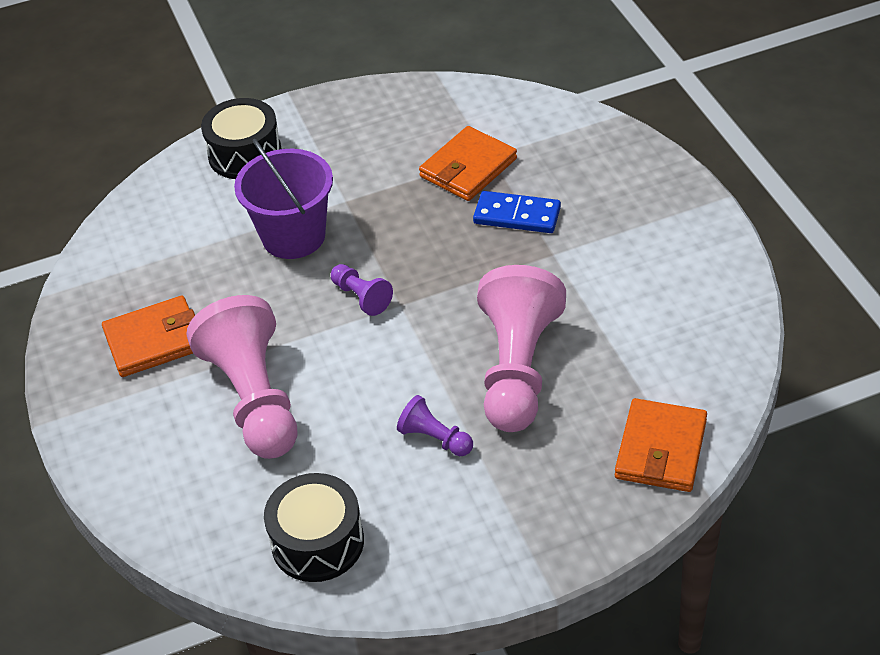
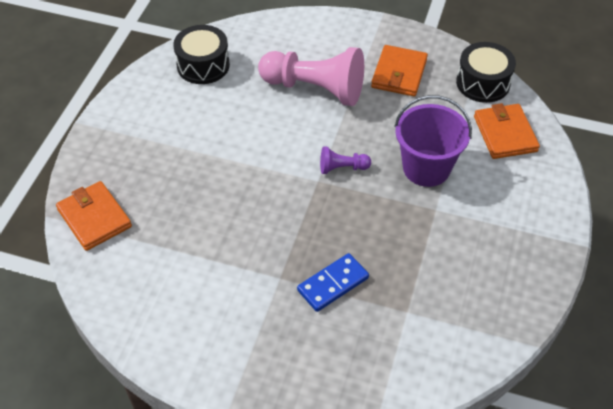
camera: 125 degrees right, 5 degrees up
(245, 154) = (532, 187): black drum -> black drum (483, 83)
(435, 438) = (210, 137): purple pawn -> none
(468, 168) = (405, 291): orange wallet -> orange wallet (505, 134)
(517, 369) = (214, 198): pink pawn -> none

